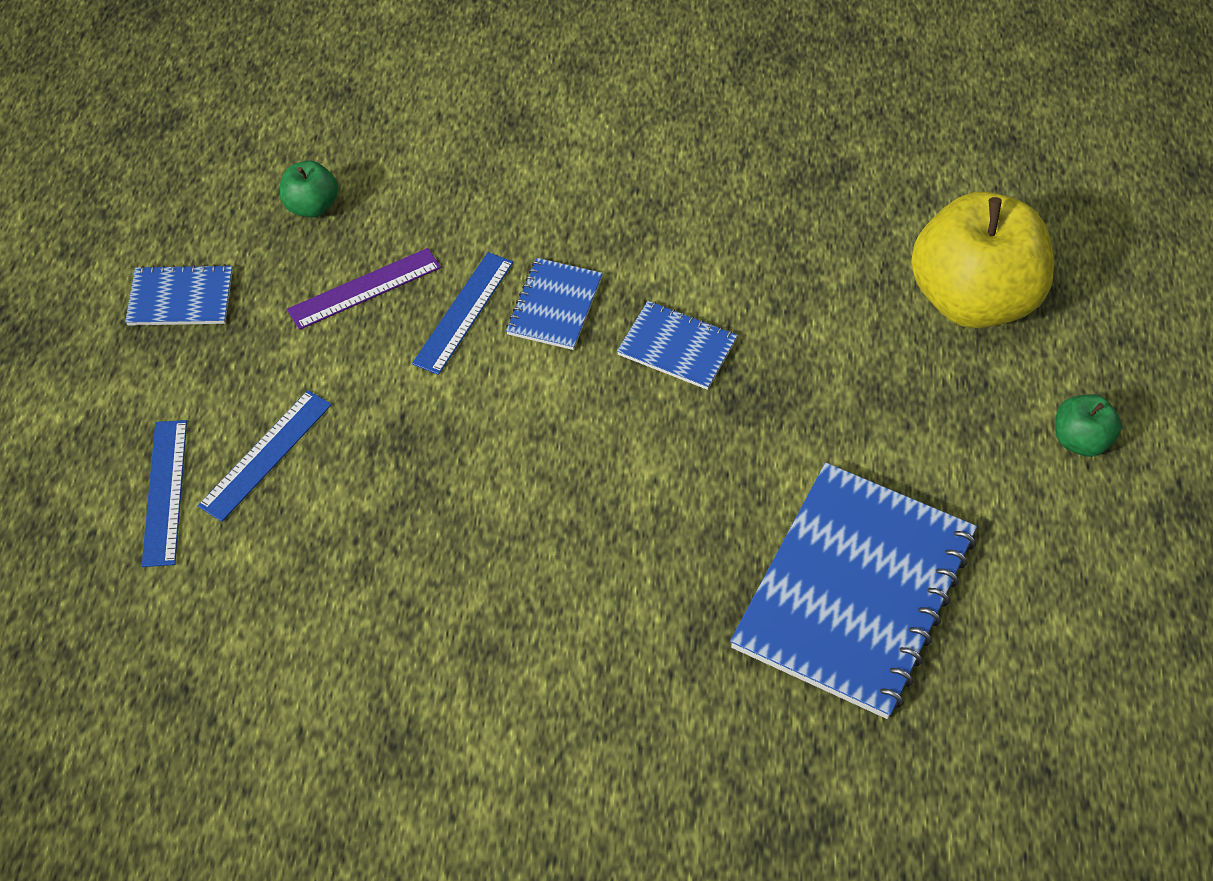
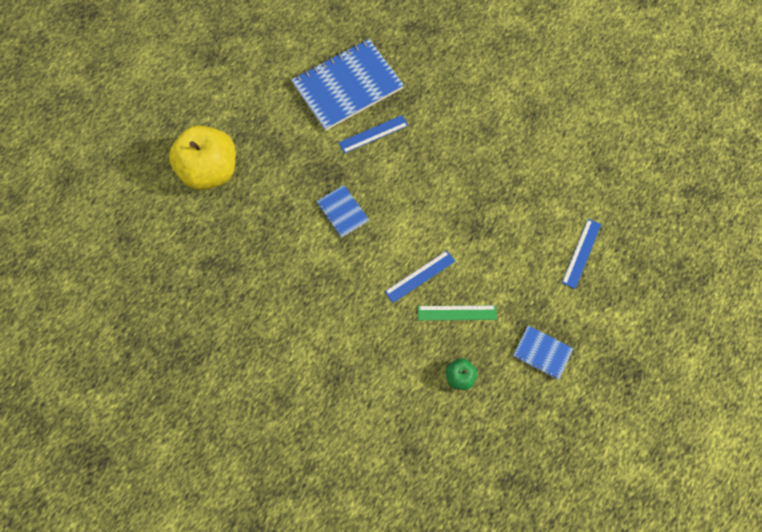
camera: 150 degrees left, 15 degrees up
(266, 454) = (534, 249): blue ruler -> blue ruler (373, 134)
(364, 288) = (457, 313): purple ruler -> green ruler
(555, 306) = (379, 258): blue notebook -> none
(1080, 440) = (224, 96): green apple -> none

